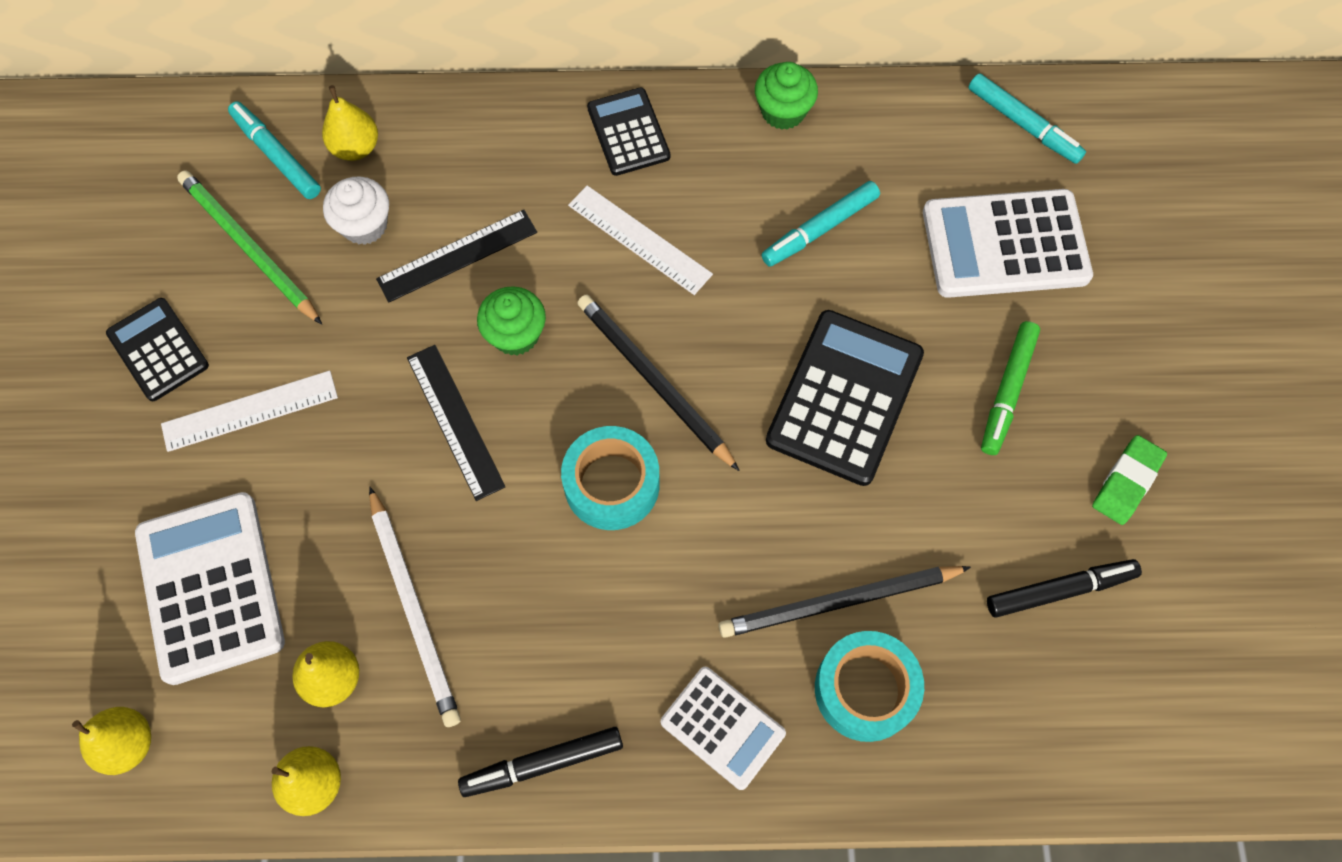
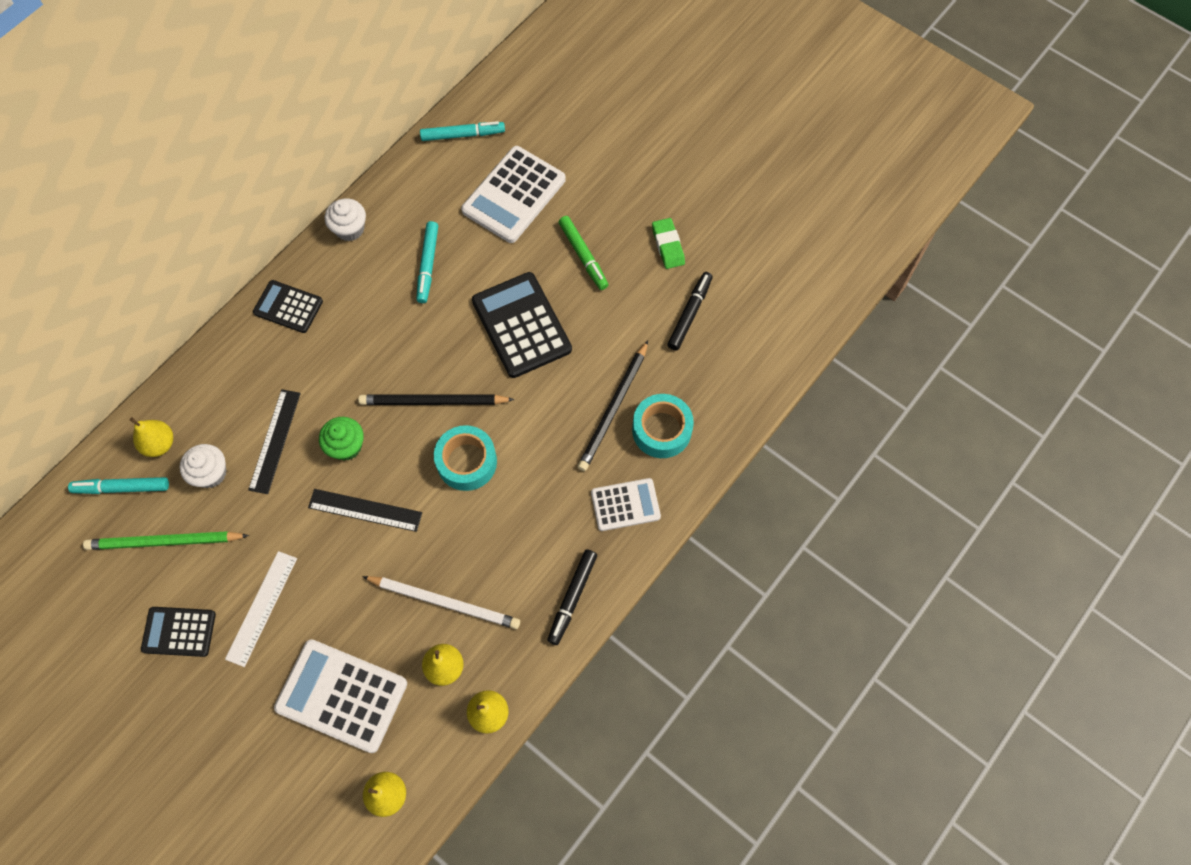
camera: 50 degrees left, 0 degrees up
(639, 240) = (352, 349): white ruler -> none
(783, 111) = (350, 229): green cupcake -> white cupcake

